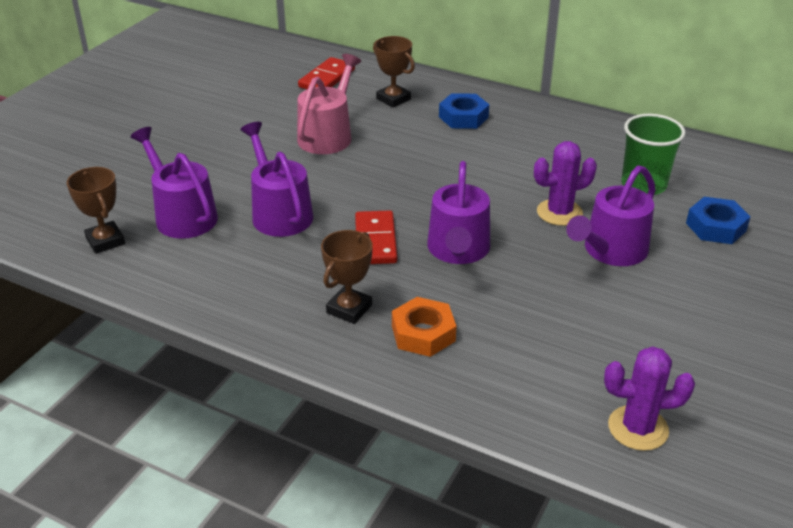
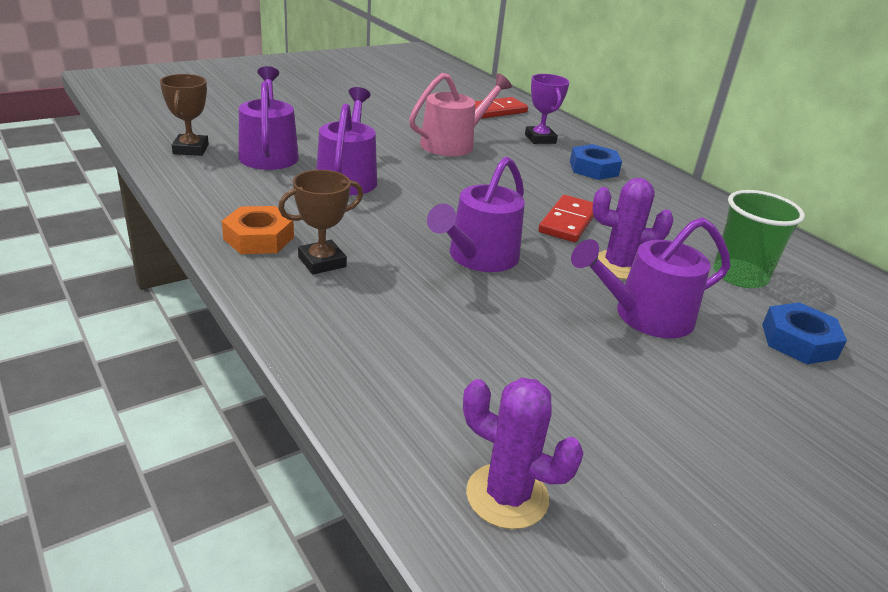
camera: 25 degrees right, 5 degrees down
(376, 240) = (408, 223): red domino -> red domino (568, 222)
(393, 99) = (540, 139): brown trophy -> purple trophy
(423, 333) = (367, 307): orange nut -> orange nut (258, 238)

